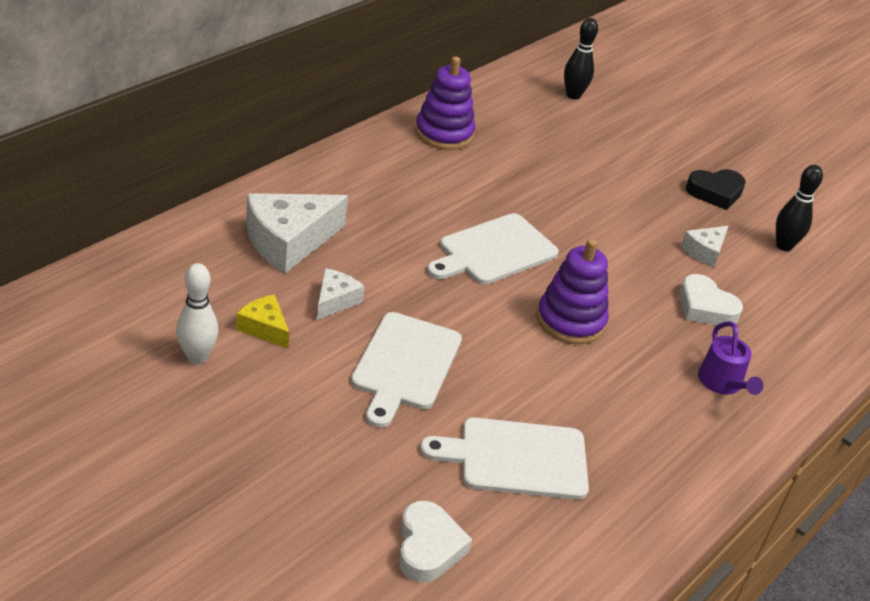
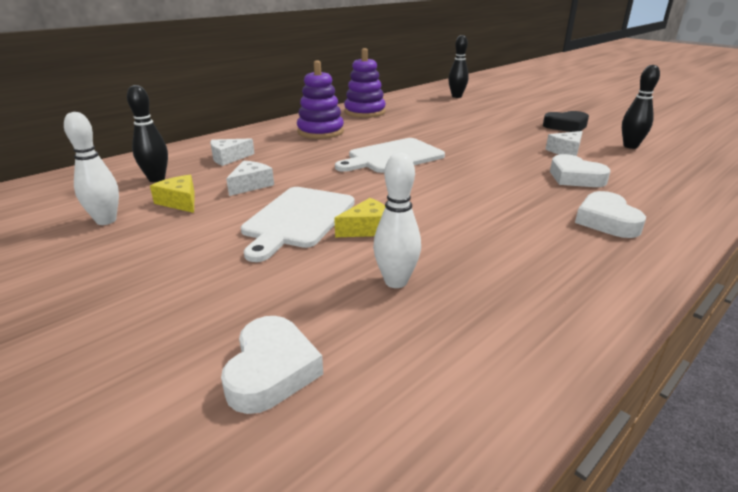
camera: 10 degrees right, 10 degrees down
(217, 282) = (156, 179): none -> black bowling pin
(289, 241) = (228, 158): white cheese -> white cheese, size x0.52
(481, 384) = (367, 229): none -> yellow cheese
(516, 458) = (396, 281): white cutting board -> white bowling pin
(570, 321) = (455, 189): purple stacking toy -> purple stacking toy (320, 132)
(722, 384) = (606, 221): purple watering can -> white heart

